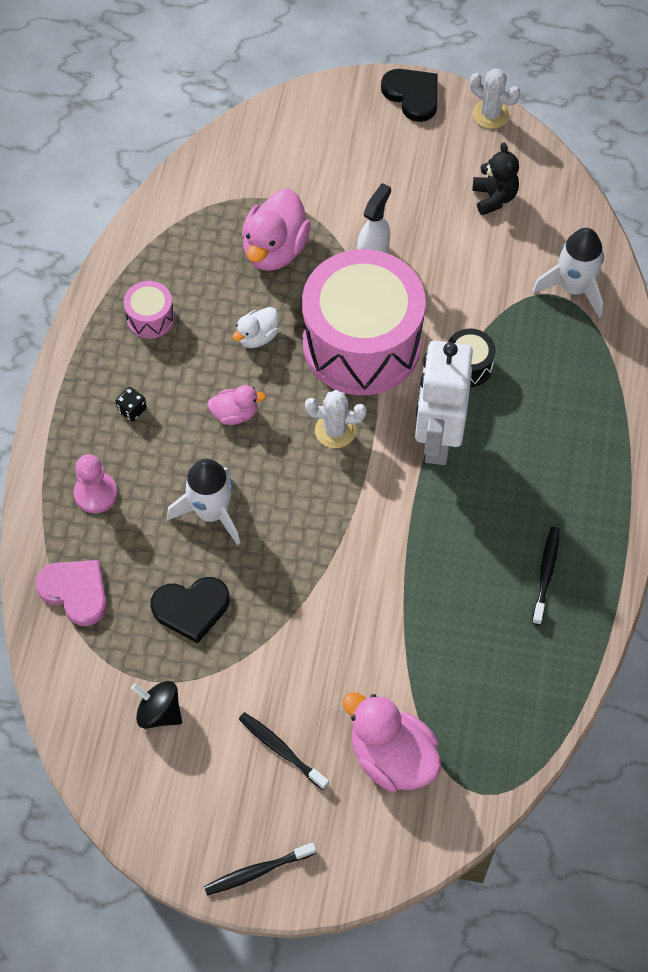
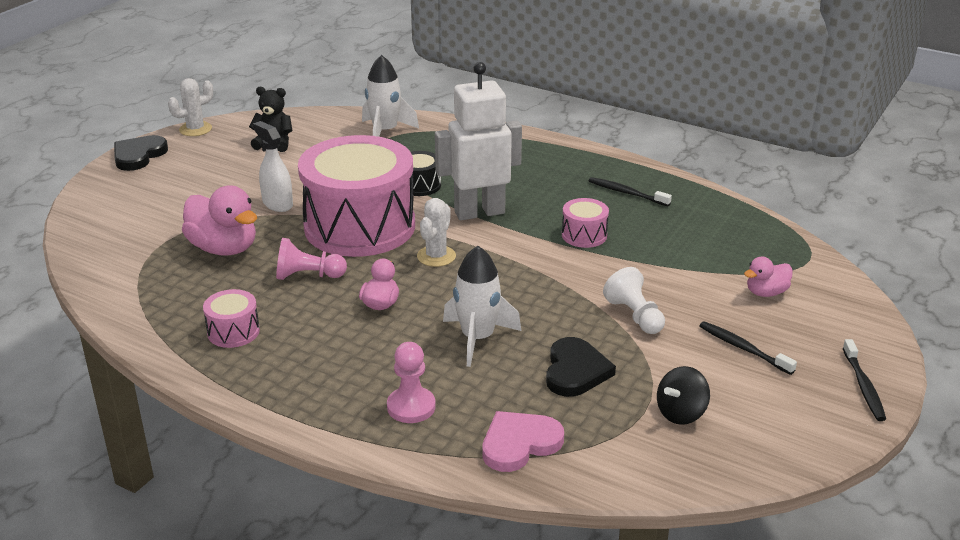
camera: 70 degrees left, 30 degrees down
(132, 410) = (330, 364): black dice -> none
(257, 337) = (308, 276): white duck -> pink pawn
(281, 749) = (743, 348): black toothbrush -> black toothbrush turned 75 degrees clockwise
(300, 638) = (635, 316): none -> white pawn
(392, 757) = (766, 293): pink duck -> pink duck, size x0.55
(412, 95) = (138, 155): black heart -> black heart turned 45 degrees counterclockwise
(433, 554) = (584, 235): none -> pink drum
(437, 440) = (479, 212): white robot -> white robot turned 135 degrees clockwise

